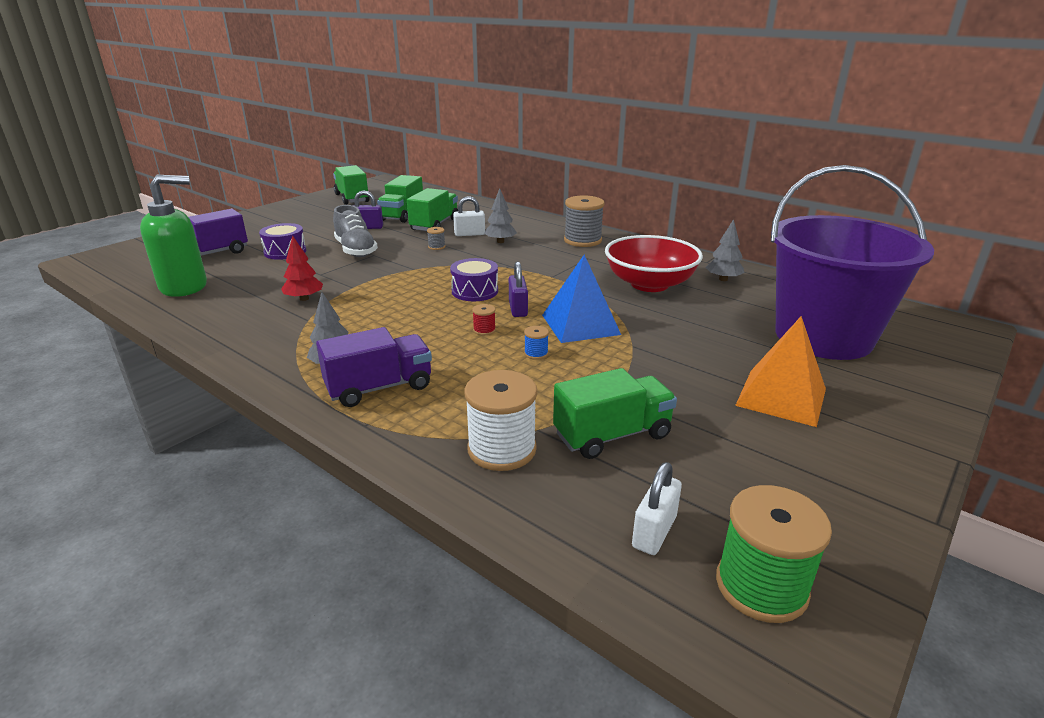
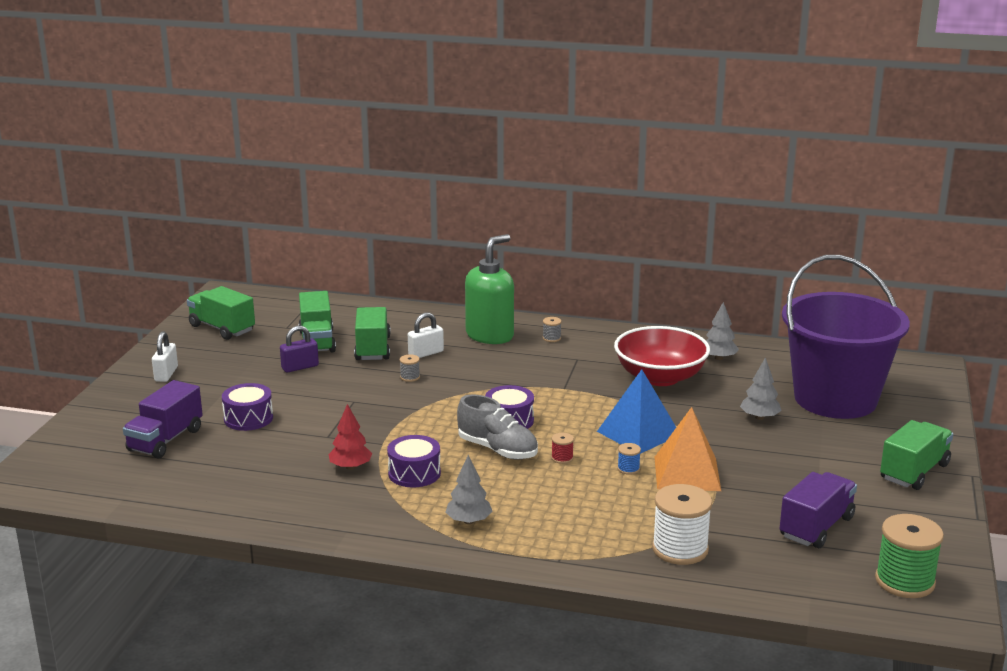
camera: 25 degrees left, 5 degrees down
(184, 287) = (200, 484): green soap dispenser -> green soap dispenser (490, 335)
(345, 314) = (414, 473): none -> purple drum
(356, 250) = (327, 400): grey shoe -> grey shoe (498, 450)
(379, 388) = (533, 530): purple truck -> purple truck (816, 527)
(500, 241) = (469, 356): grey tree -> grey tree (759, 417)
(518, 309) = (569, 430): purple padlock -> none
(582, 240) = (551, 338): grey spool -> grey spool, size x0.44
(612, 435) = (746, 518): green truck -> green truck (914, 472)
(654, 532) = (824, 571): white padlock -> white padlock (166, 374)
(781, 397) = (838, 458): orange pyramid -> orange pyramid (687, 473)

